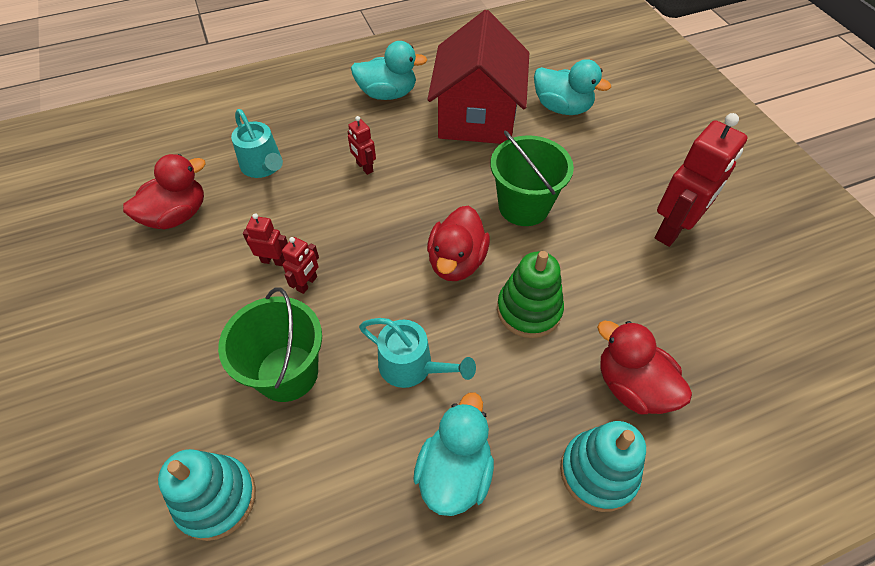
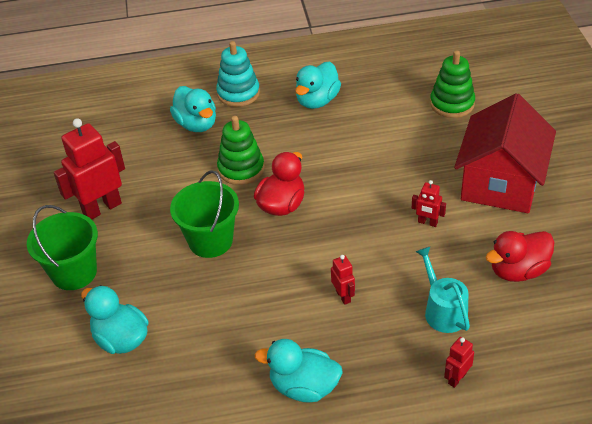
camera: 165 degrees left, 10 degrees down
(216, 498) = (452, 104): turquoise stacking toy -> green stacking toy
(287, 373) = (414, 153): green bucket -> green bucket (74, 272)
(307, 283) = (400, 203): red robot -> red robot (457, 378)
(412, 366) = (331, 147): turquoise watering can -> none
(477, 117) = (215, 340): red house -> red house (500, 183)
(632, 386) = (196, 124): red duck -> turquoise duck

